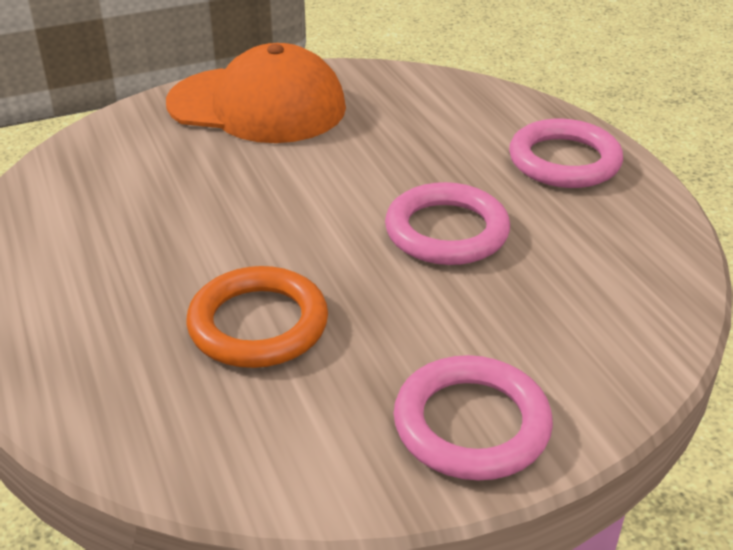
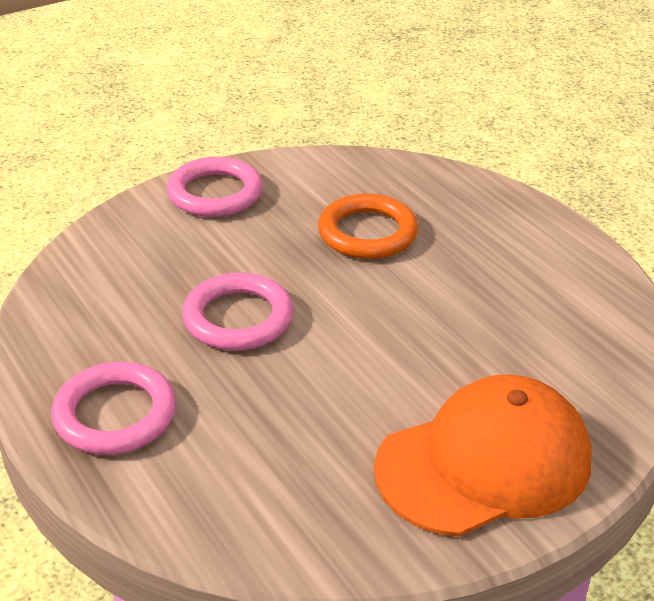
camera: 170 degrees right, 0 degrees up
(257, 105) = (484, 463): orange cap -> orange cap turned 150 degrees clockwise

